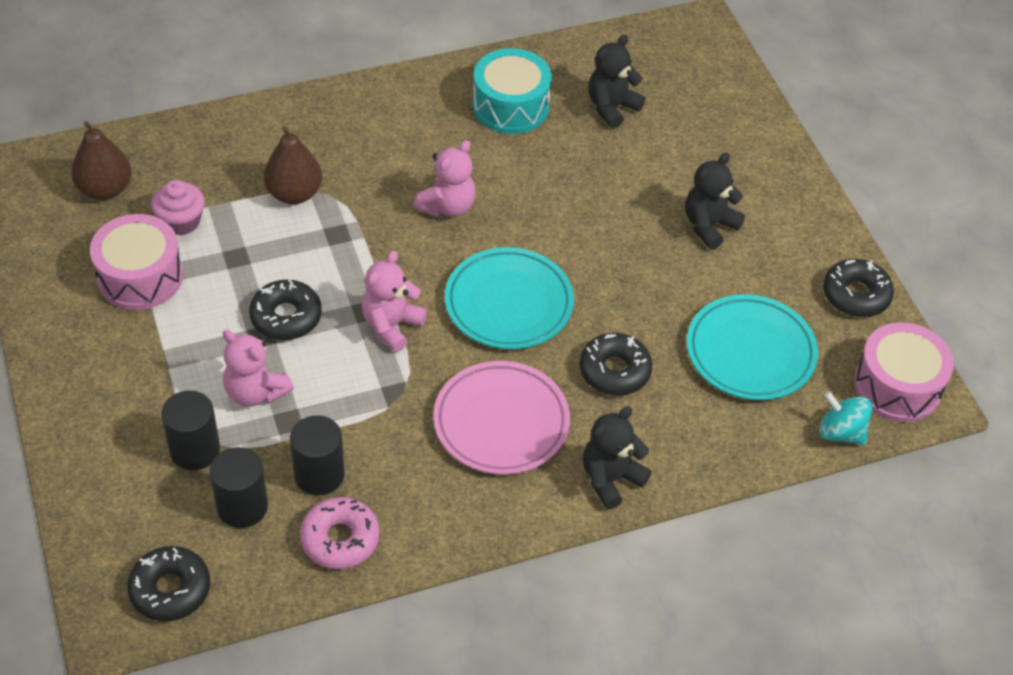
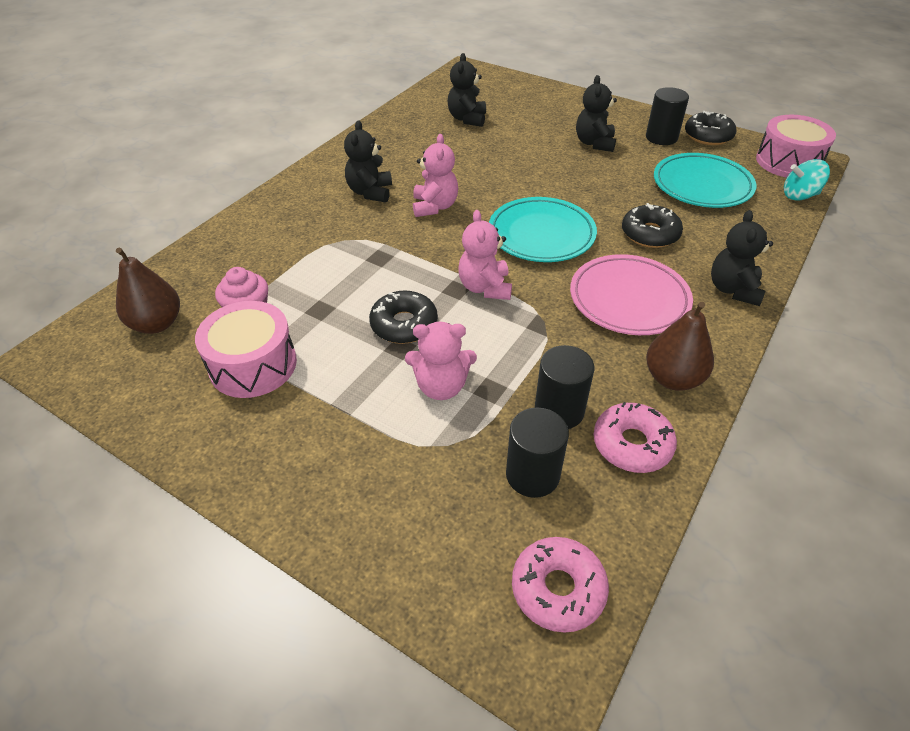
camera: 35 degrees left, 5 degrees down
(170, 589) = (558, 589): black donut -> pink donut
(195, 450) = (443, 459): black cylinder -> black cylinder (661, 137)
(294, 193) = (319, 251): brown pear -> brown pear (672, 378)
(406, 151) = (370, 192): none -> black teddy bear
(510, 106) = (408, 143): turquoise drum -> none

